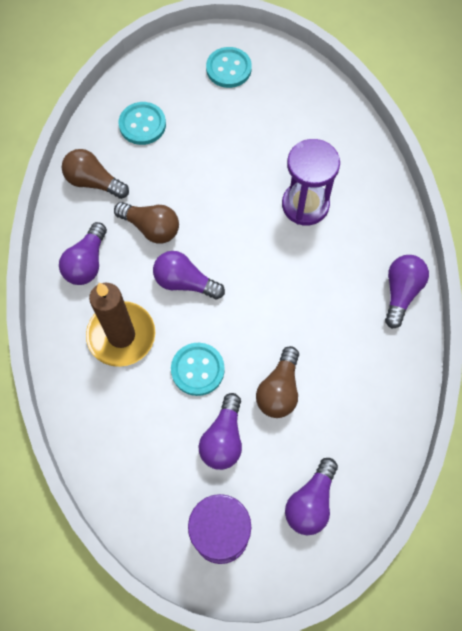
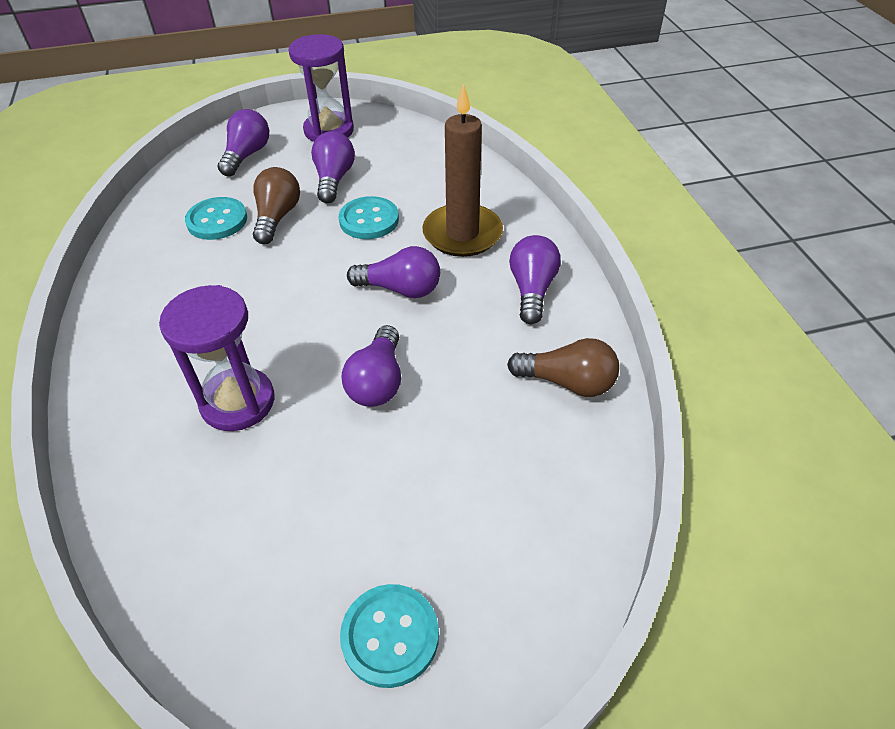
camera: 170 degrees right, 20 degrees down
(142, 124) = (526, 484): turquoise button -> turquoise button (217, 220)
(151, 228) = (462, 339): brown light bulb -> none
(401, 292) = (115, 318): purple light bulb -> purple light bulb (378, 381)

